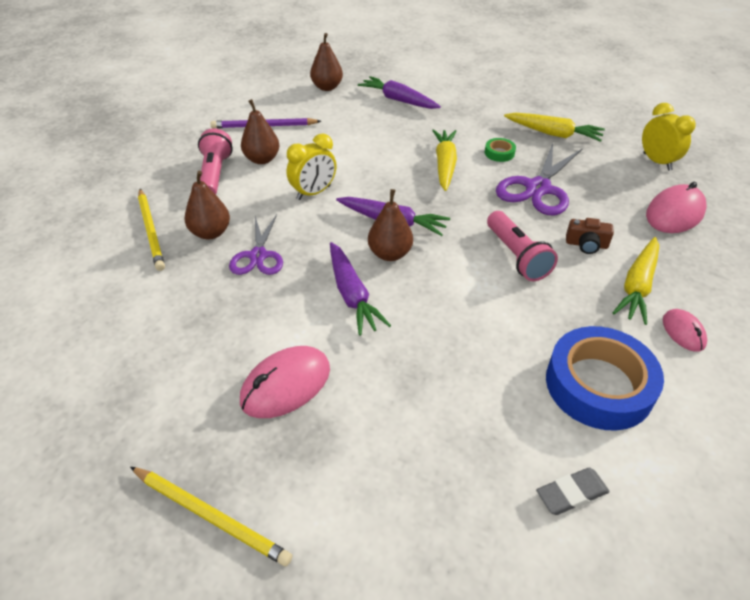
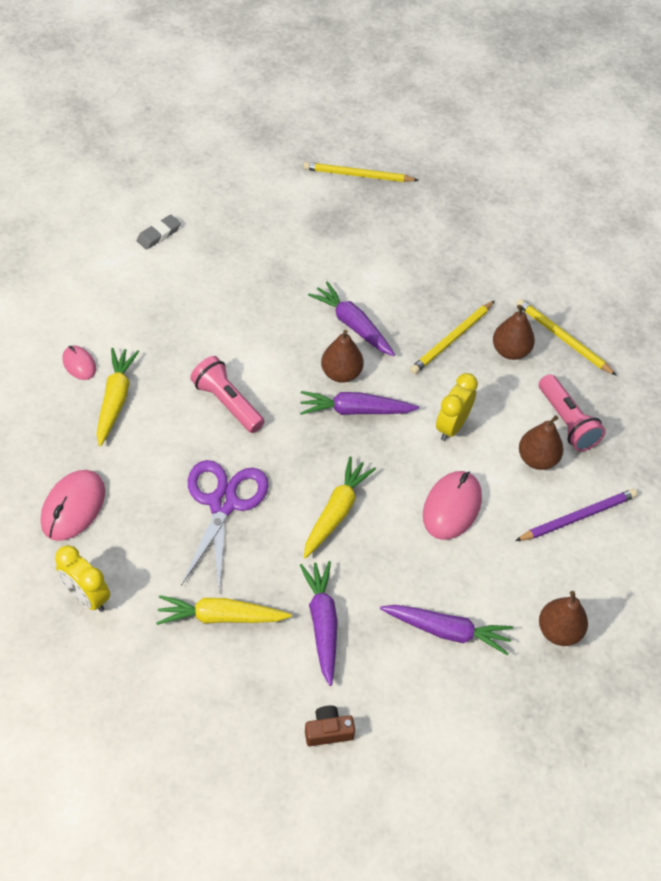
camera: 155 degrees right, 10 degrees up
(258, 256) = (452, 339): purple scissors -> yellow pencil
(286, 385) = (361, 248): pink mouse -> pink mouse (452, 507)
(444, 165) = (336, 512): yellow carrot -> yellow carrot turned 135 degrees counterclockwise
(481, 118) = (322, 623): none -> purple carrot
(499, 153) = (280, 553): green tape -> none
(586, 244) = (164, 436): brown camera -> brown camera (328, 731)
(598, 385) = (145, 304): blue tape -> none

